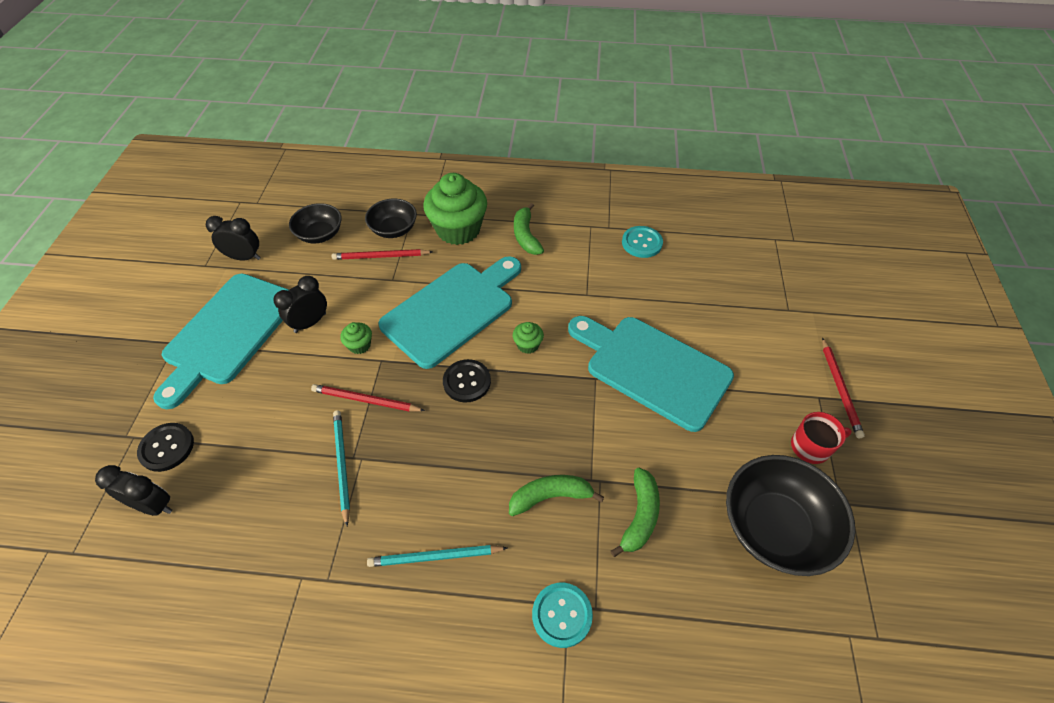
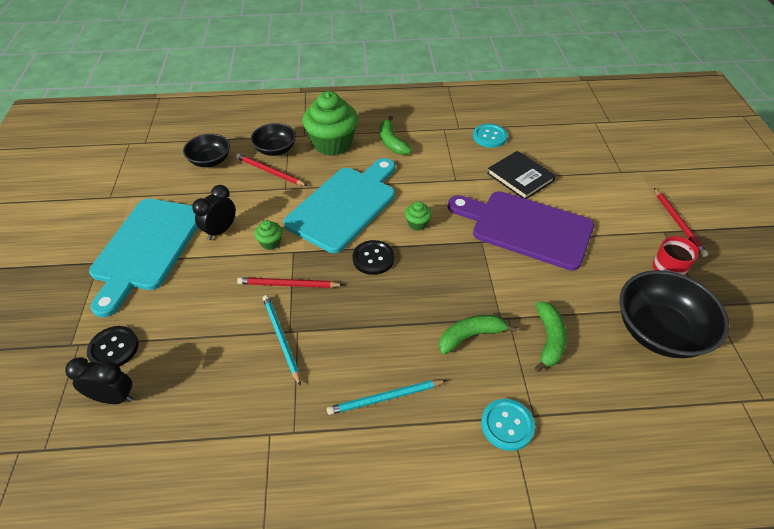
camera: 10 degrees left, 5 degrees down
(244, 257) = (145, 186): black clock -> none
(380, 256) = (270, 172): red pencil -> red pencil turned 45 degrees clockwise
(652, 368) = (526, 228): turquoise cutting board -> purple cutting board
(663, 301) = (520, 177): none -> black book

